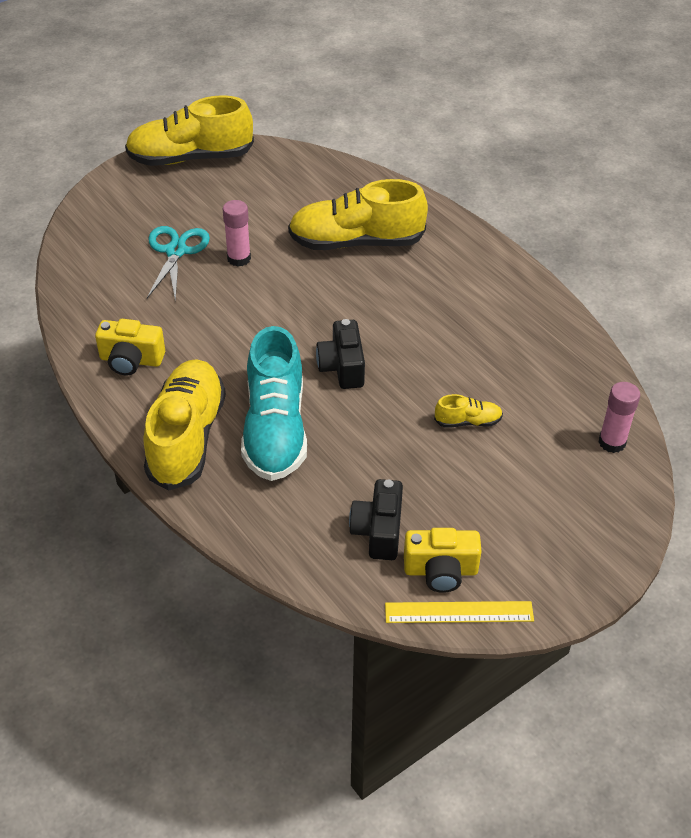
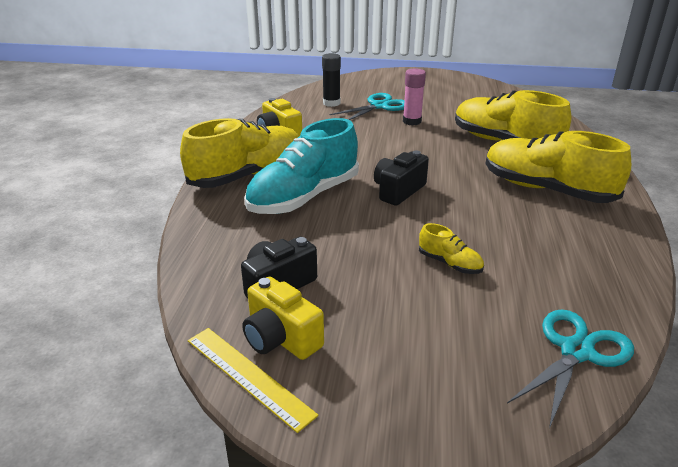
camera: 45 degrees right, 15 degrees down
(118, 275) = (331, 103): none -> black glue stick
(191, 158) = (449, 79): yellow shoe -> yellow shoe (546, 190)
(612, 442) = (577, 352): pink glue stick -> turquoise scissors

